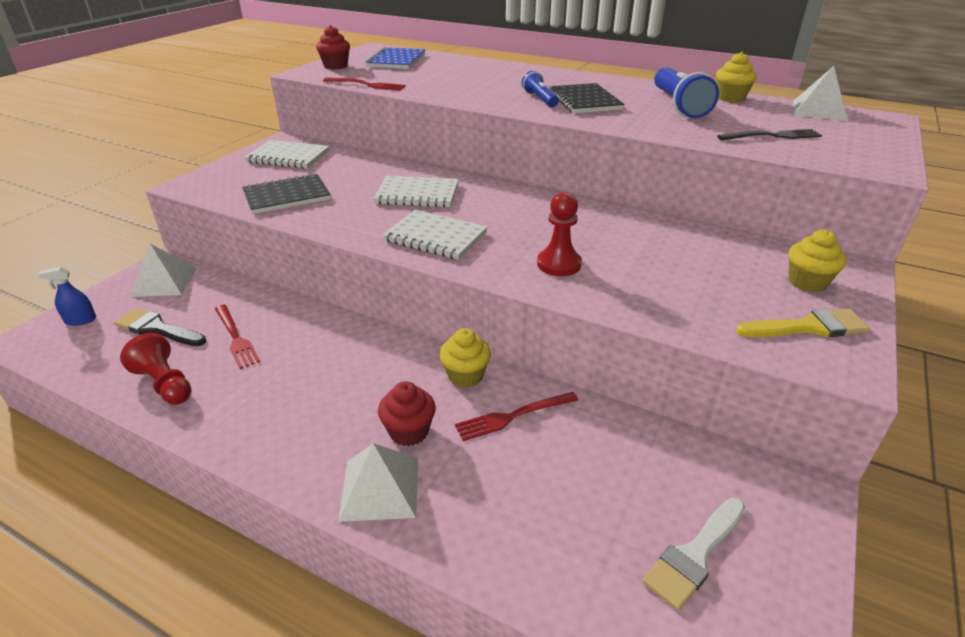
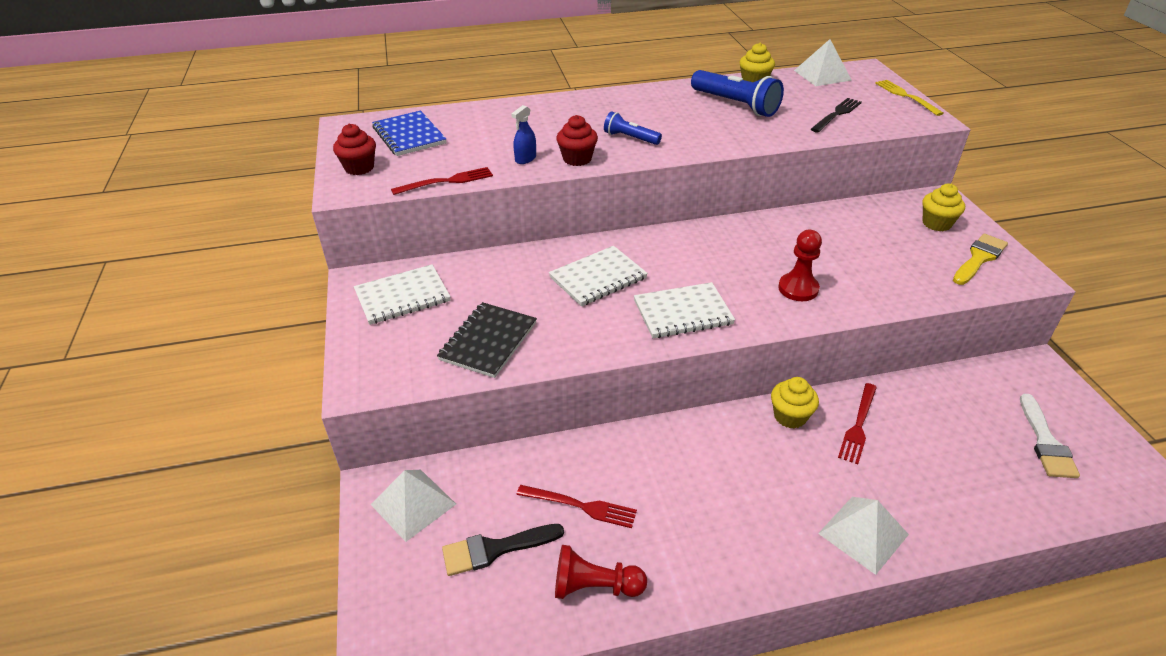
camera: 40 degrees left, 5 degrees up
(80, 320) = (400, 598): blue spray bottle -> blue spray bottle (525, 159)
(409, 431) = (820, 483): red cupcake -> red cupcake (577, 159)
(584, 101) = (665, 126): black notebook -> none
(891, 146) = (905, 96): none -> yellow fork

